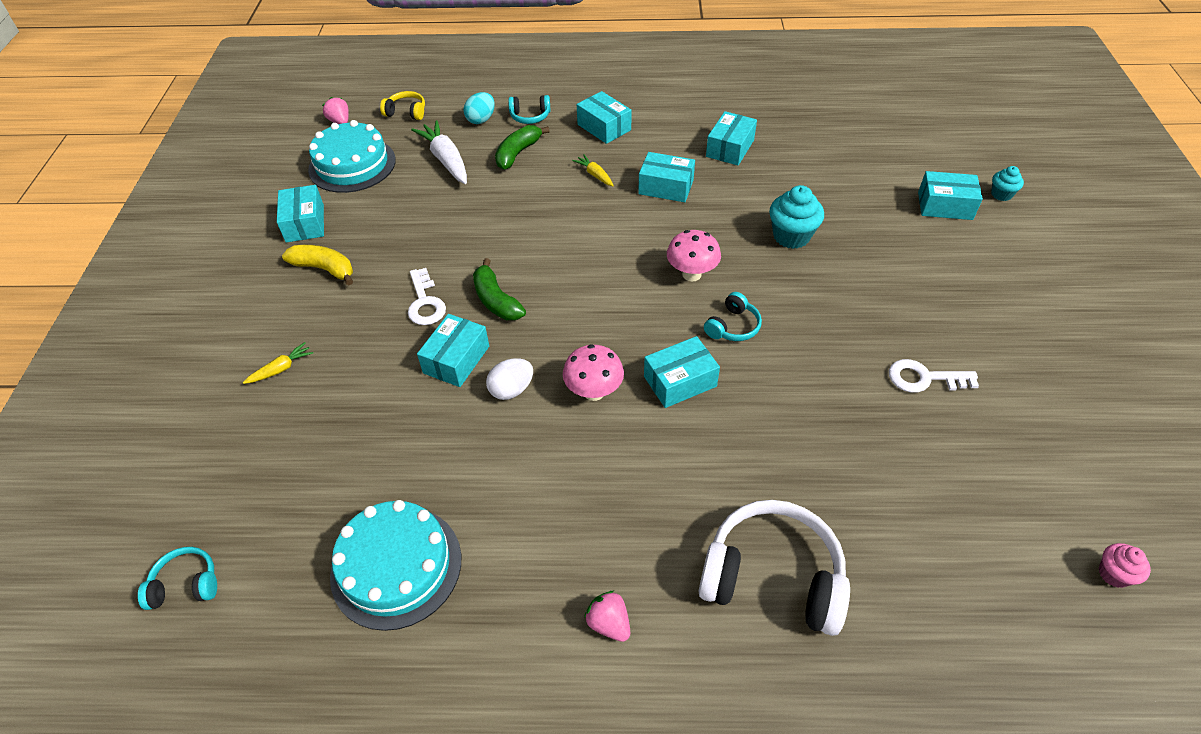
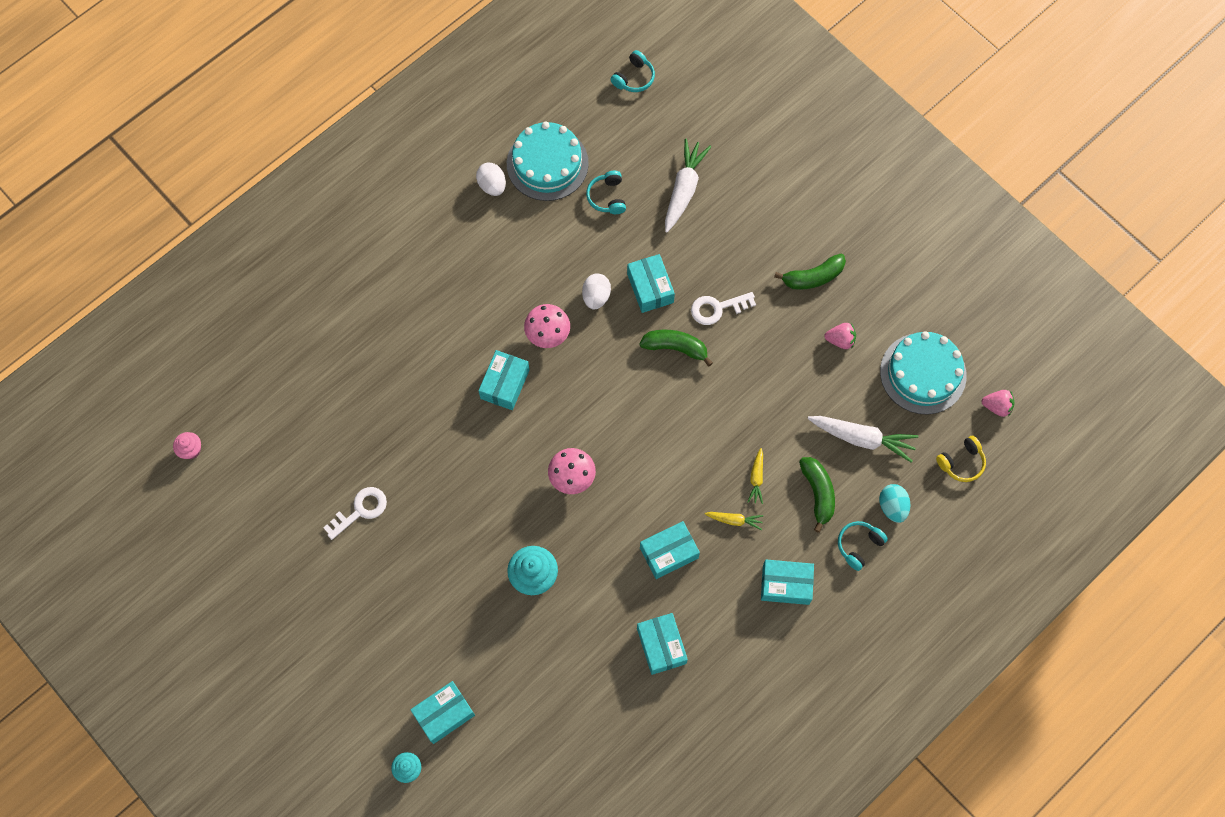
camera: 135 degrees right, 20 degrees up
(281, 369) = (742, 198): yellow carrot -> yellow carrot (756, 478)
(305, 223) = (878, 297): turquoise box -> none
(312, 419) = (684, 189): none -> white carrot
(325, 269) = (813, 277): yellow banana -> green banana
(425, 303) = (717, 308): white key -> white key turned 45 degrees counterclockwise
(482, 595) = (492, 185): none -> white egg
(609, 623) = (421, 222): pink strawberry -> pink strawberry (840, 340)
(733, 326) = (507, 454): turquoise headphones -> turquoise headphones (607, 197)
(772, 576) = (362, 307): white headphones -> none

